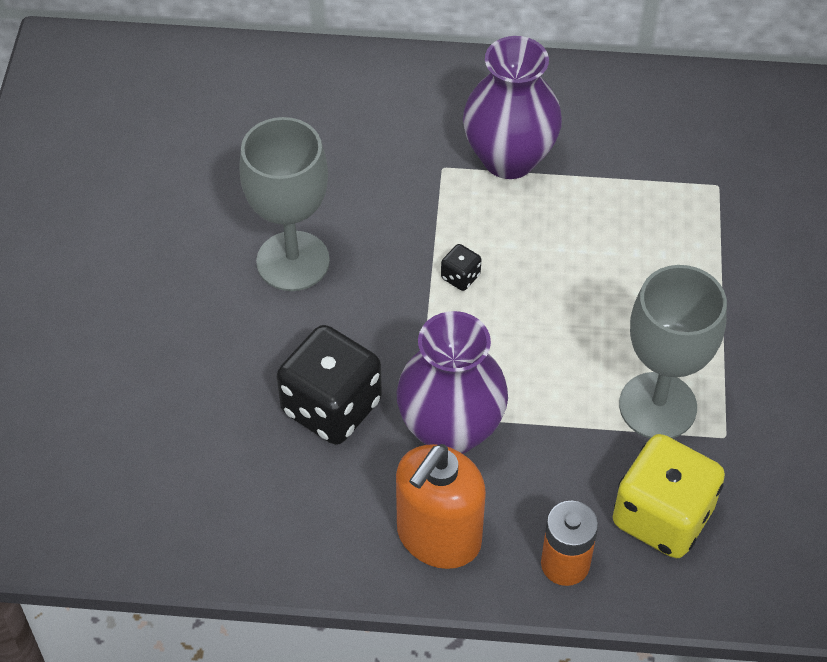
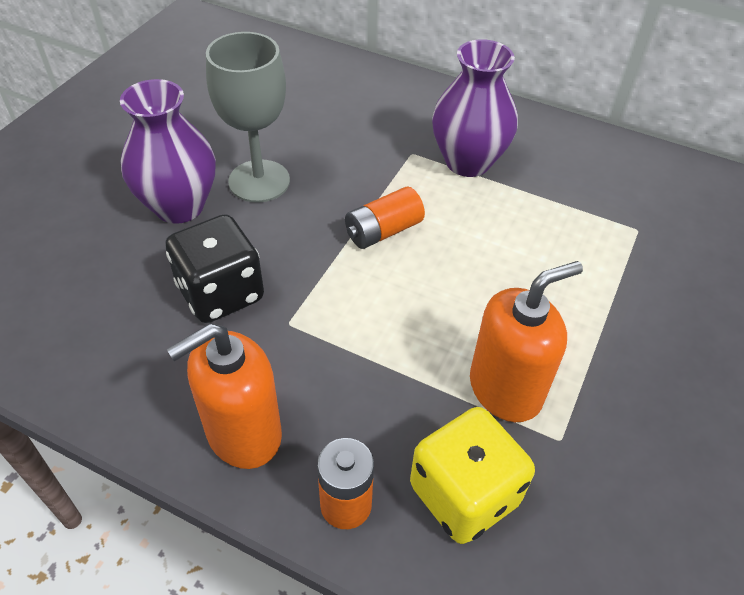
camera: 20 degrees right, 5 degrees down
(450, 430) = (308, 345): purple vase -> purple vase (179, 206)
(460, 277) = (383, 231): black dice -> orange battery
(657, 406) = (505, 389): grey goblet -> orange soap dispenser

